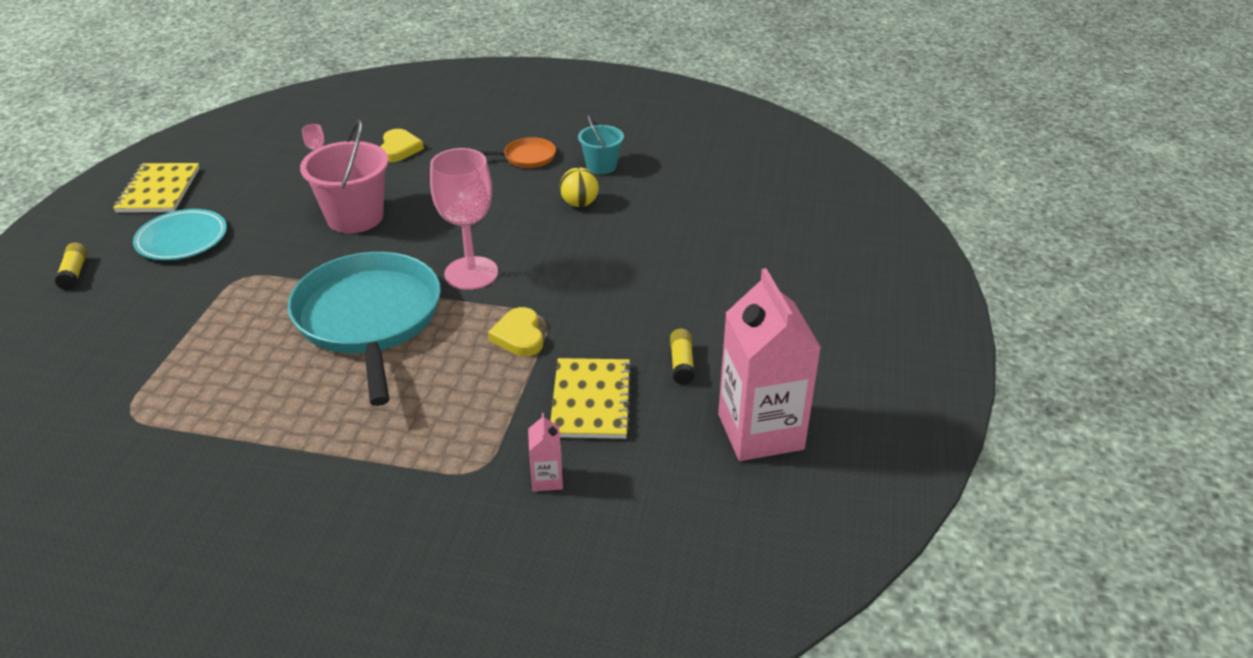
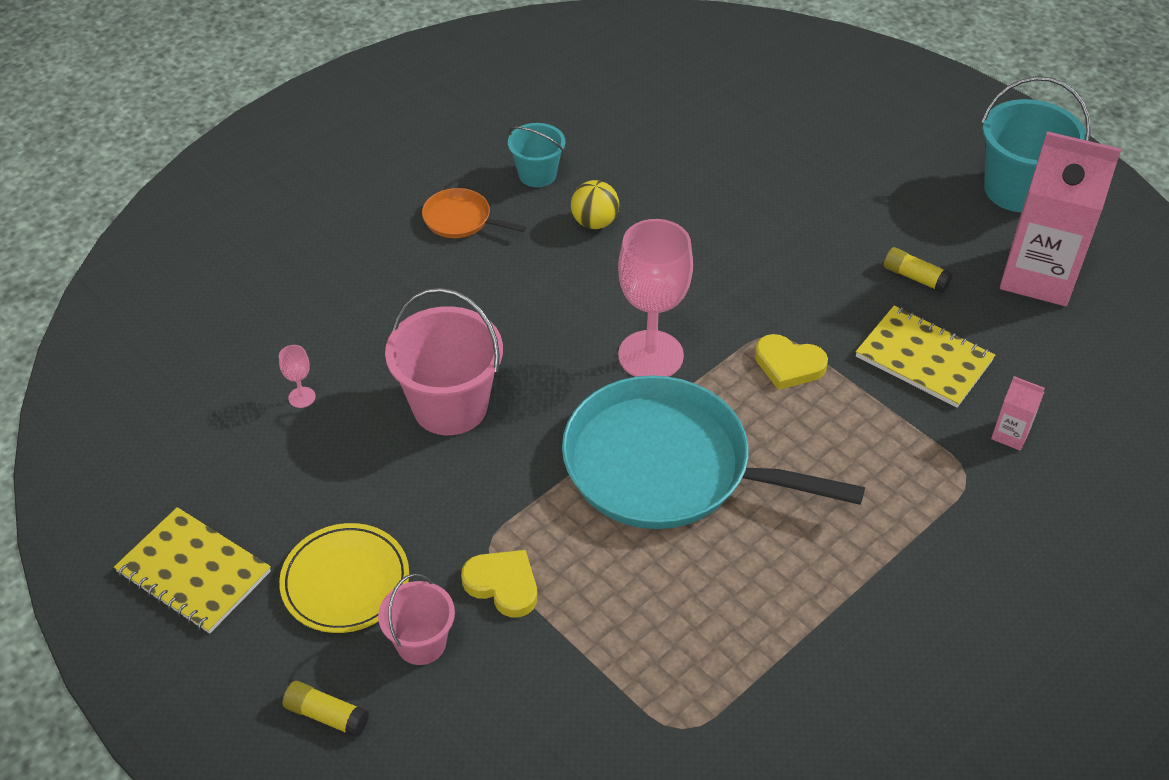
camera: 55 degrees left, 10 degrees up
(148, 283) = (421, 643): none -> pink bucket
(182, 239) = (345, 581): turquoise plate -> yellow plate
(399, 149) = (331, 312): yellow heart -> yellow heart (503, 585)
(526, 157) = (460, 219): orange pan -> orange pan turned 90 degrees counterclockwise
(857, 382) = (1017, 190): none -> turquoise bucket

